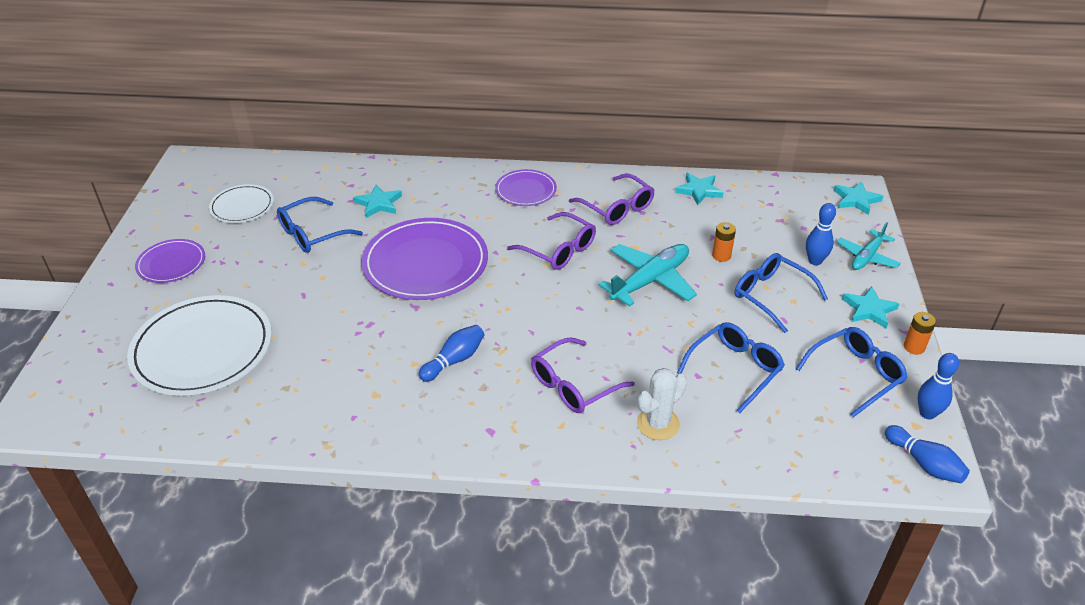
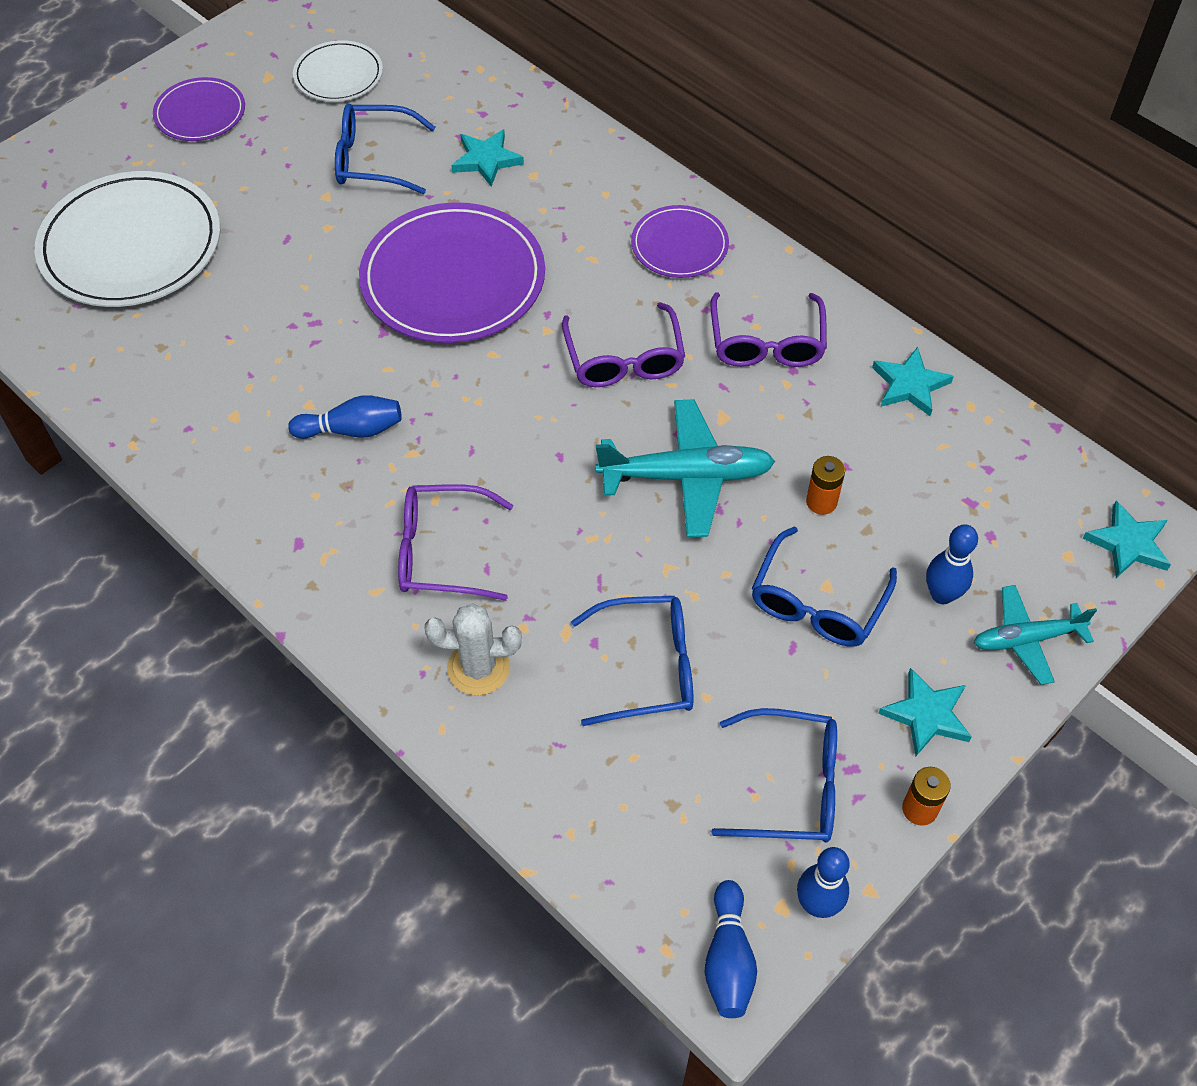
camera: 40 degrees right, 15 degrees up
(771, 296) = (817, 603): blue glasses -> blue glasses turned 150 degrees counterclockwise

